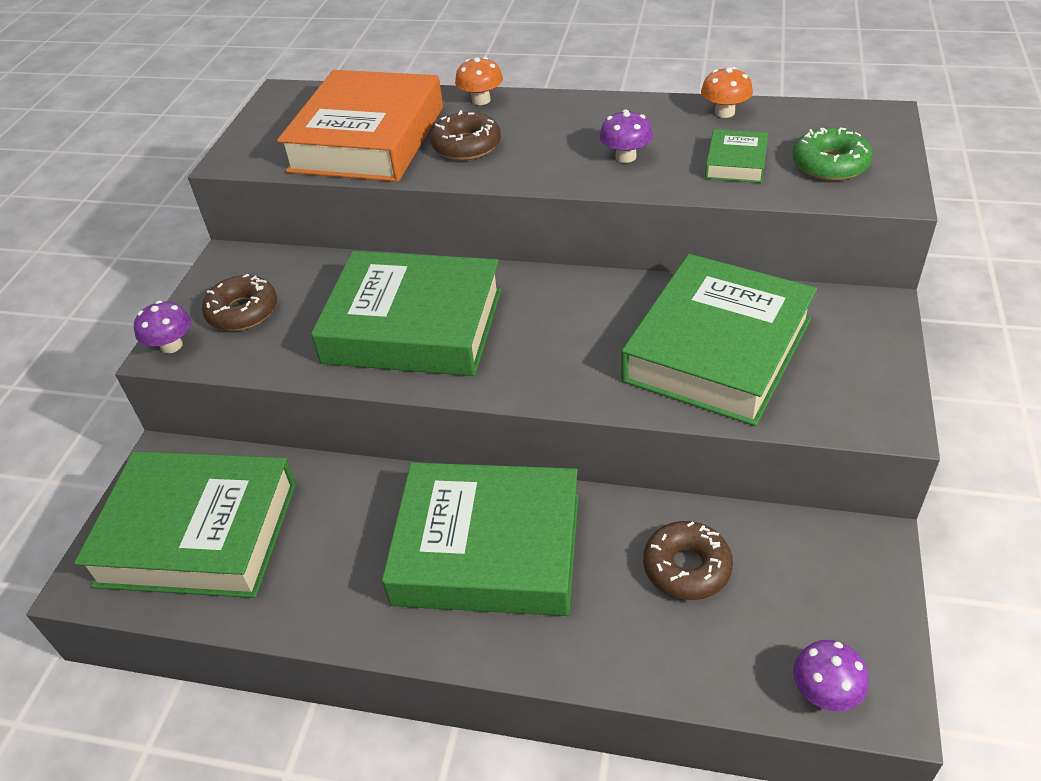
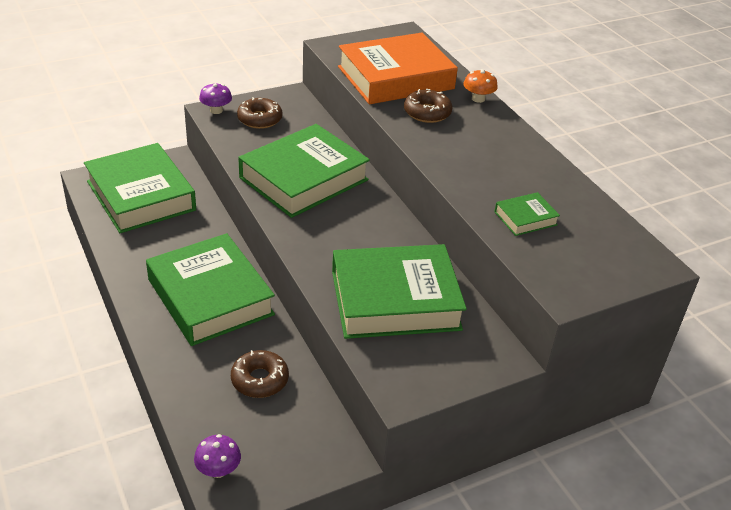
camera: 45 degrees right, 5 degrees down
(413, 326) = (303, 179): green book -> green book turned 75 degrees clockwise
(625, 157) = (482, 173): purple mushroom -> none
(724, 112) = (577, 195): orange mushroom -> none
(830, 164) = (569, 258): green donut -> none

